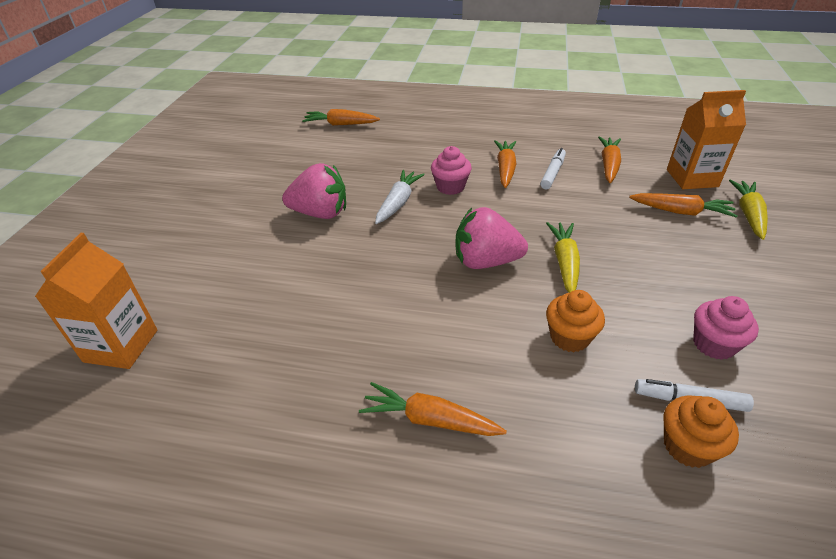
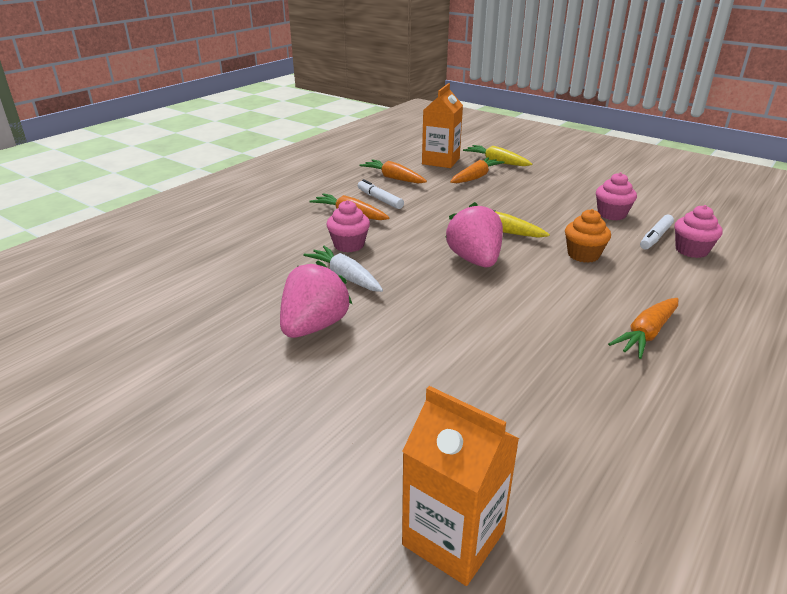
camera: 65 degrees left, 10 degrees down
(341, 124) = (136, 272): orange carrot -> none
(486, 261) = (474, 260): pink strawberry -> pink strawberry turned 135 degrees clockwise
(687, 446) = (691, 250): orange cupcake -> pink cupcake

